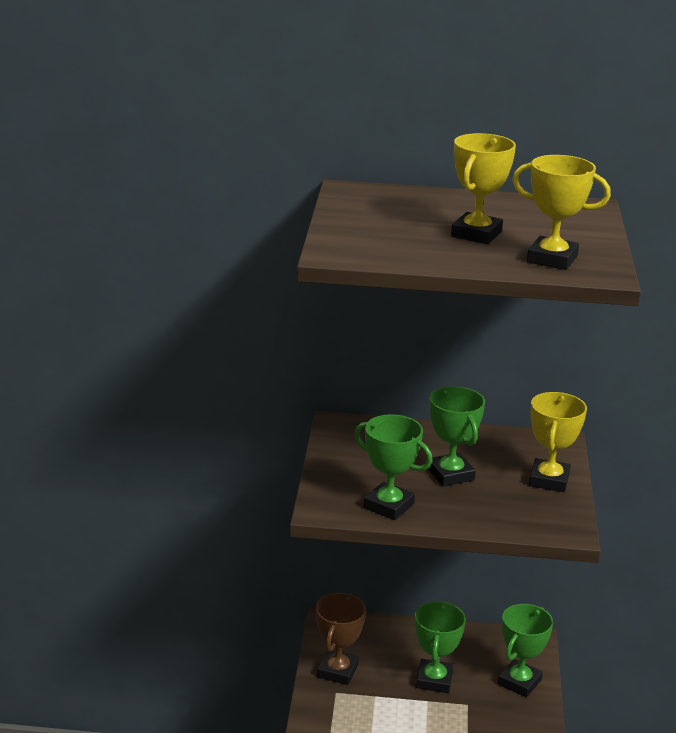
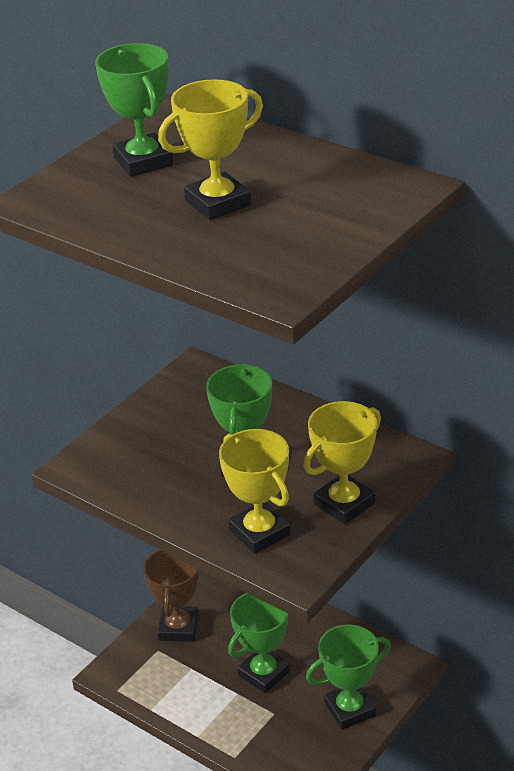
camera: 35 degrees right, 10 degrees up
(337, 671) = (178, 628): brown trophy -> brown trophy turned 45 degrees counterclockwise
(388, 506) = (143, 483): green trophy -> green trophy (143, 161)
(552, 259) = (252, 257): yellow trophy -> yellow trophy (260, 532)

